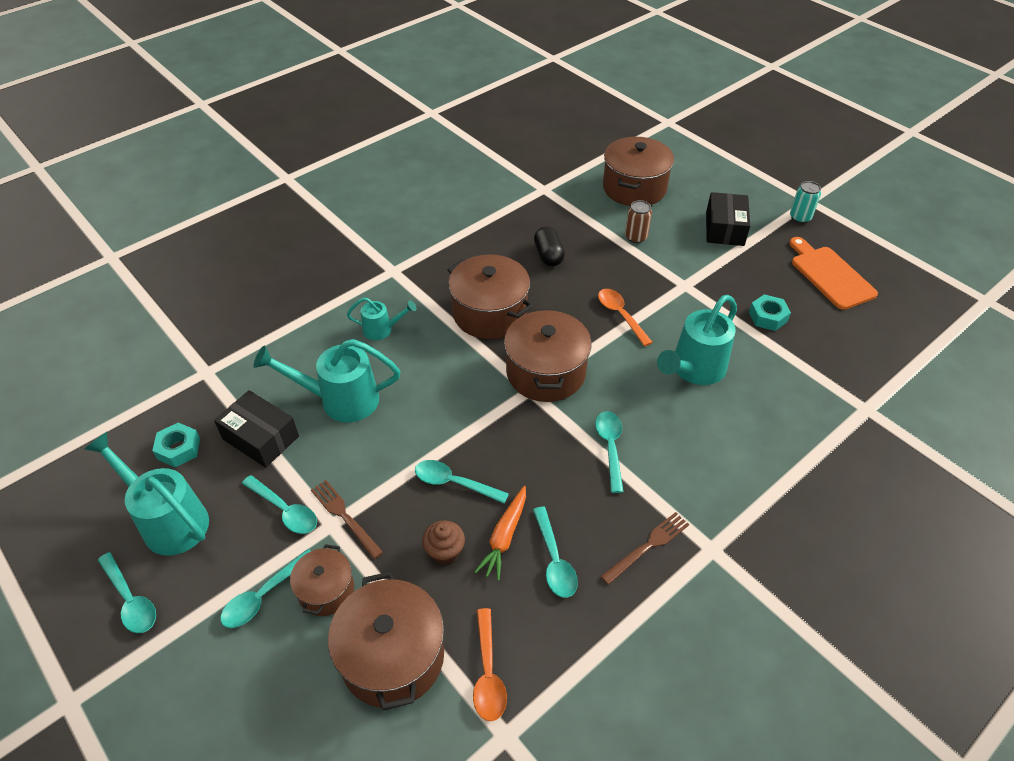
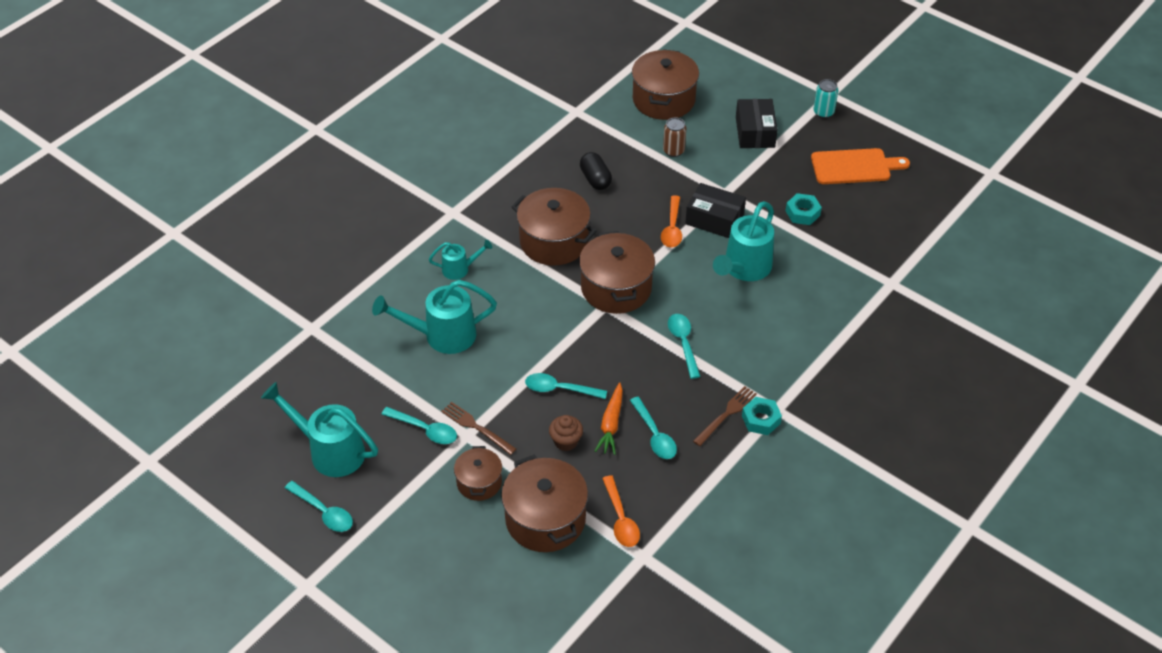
camera: 10 degrees left, 0 degrees up
(179, 449) = (315, 395): turquoise nut -> turquoise nut (761, 419)
(260, 438) = (383, 376): black box -> black box (714, 219)
(263, 596) = (430, 493): turquoise spoon -> none
(620, 315) = (672, 228): orange spoon -> orange spoon turned 135 degrees counterclockwise
(830, 275) = (854, 167): orange cutting board -> orange cutting board turned 120 degrees clockwise

